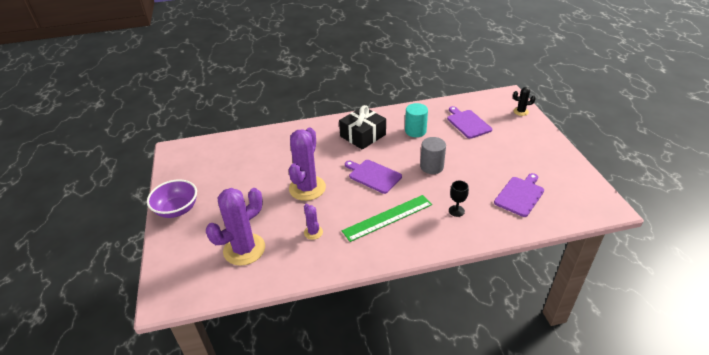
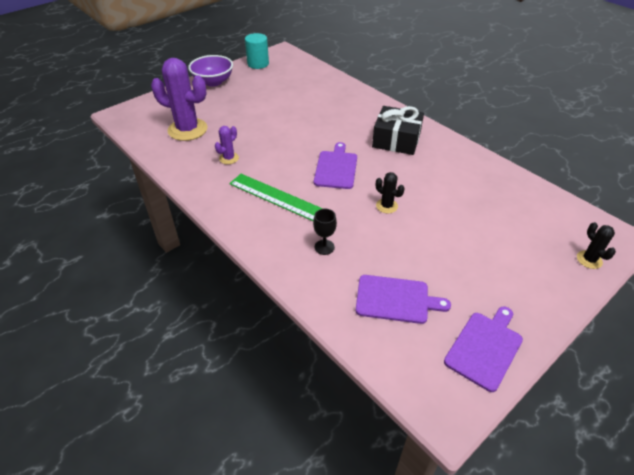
camera: 60 degrees right, 5 degrees up
(307, 188) = (285, 134): purple cactus -> none
(415, 131) = (441, 174): turquoise cylinder -> turquoise cylinder (258, 64)
(431, 167) = (386, 206): grey cylinder -> black cactus
(468, 123) = (503, 213): purple cutting board -> purple cutting board (485, 348)

